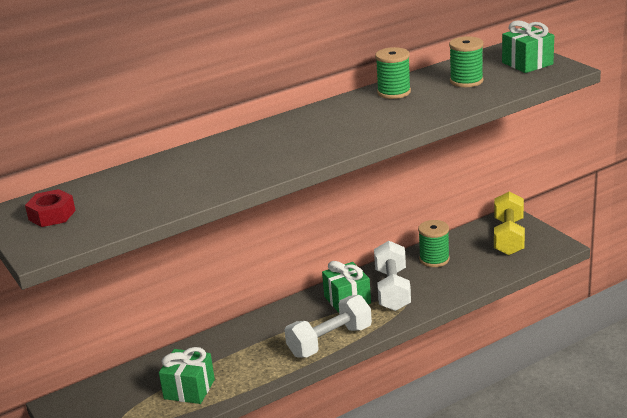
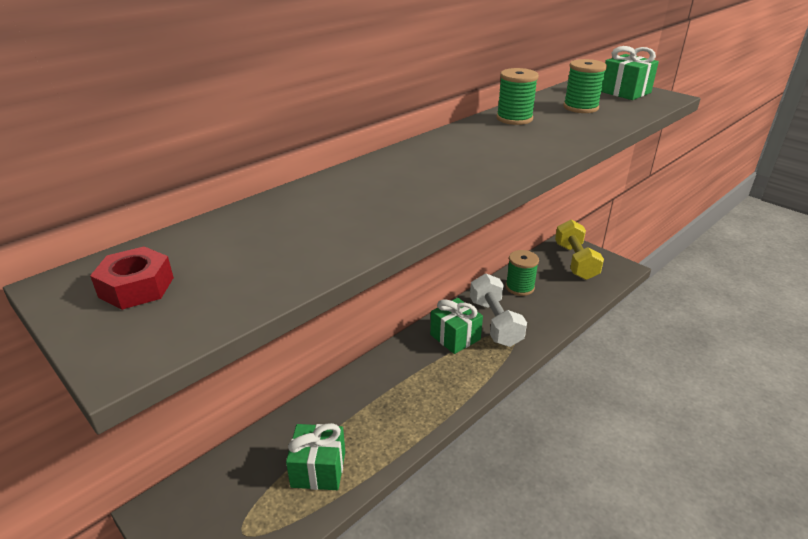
camera: 15 degrees left, 5 degrees up
(330, 341) = (456, 388): white dumbbell -> none

